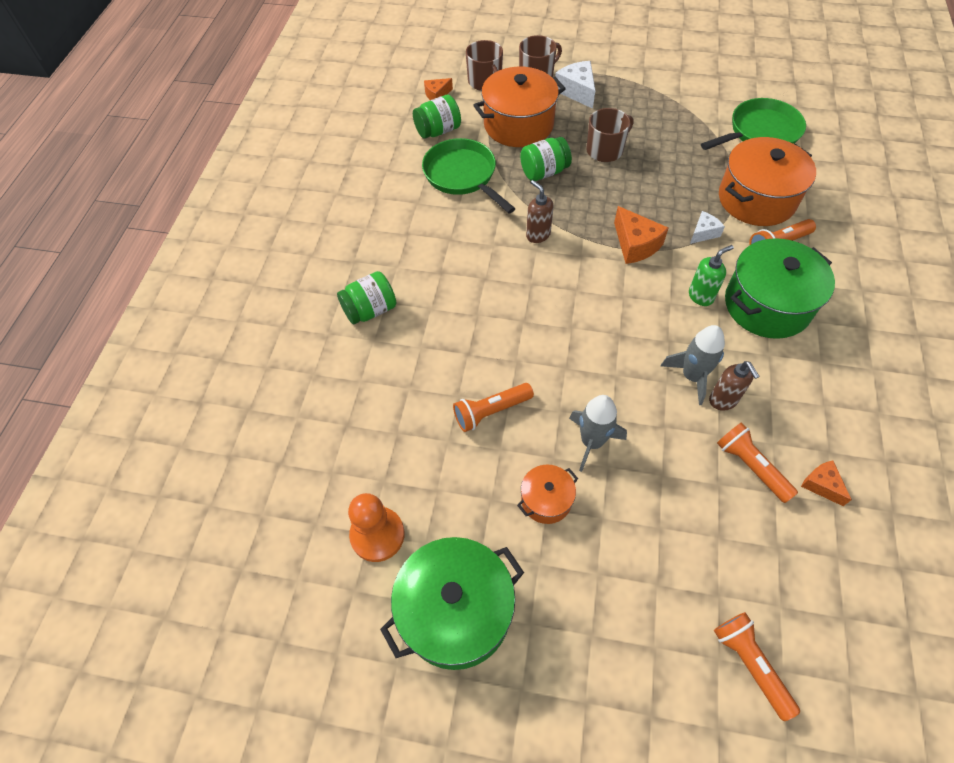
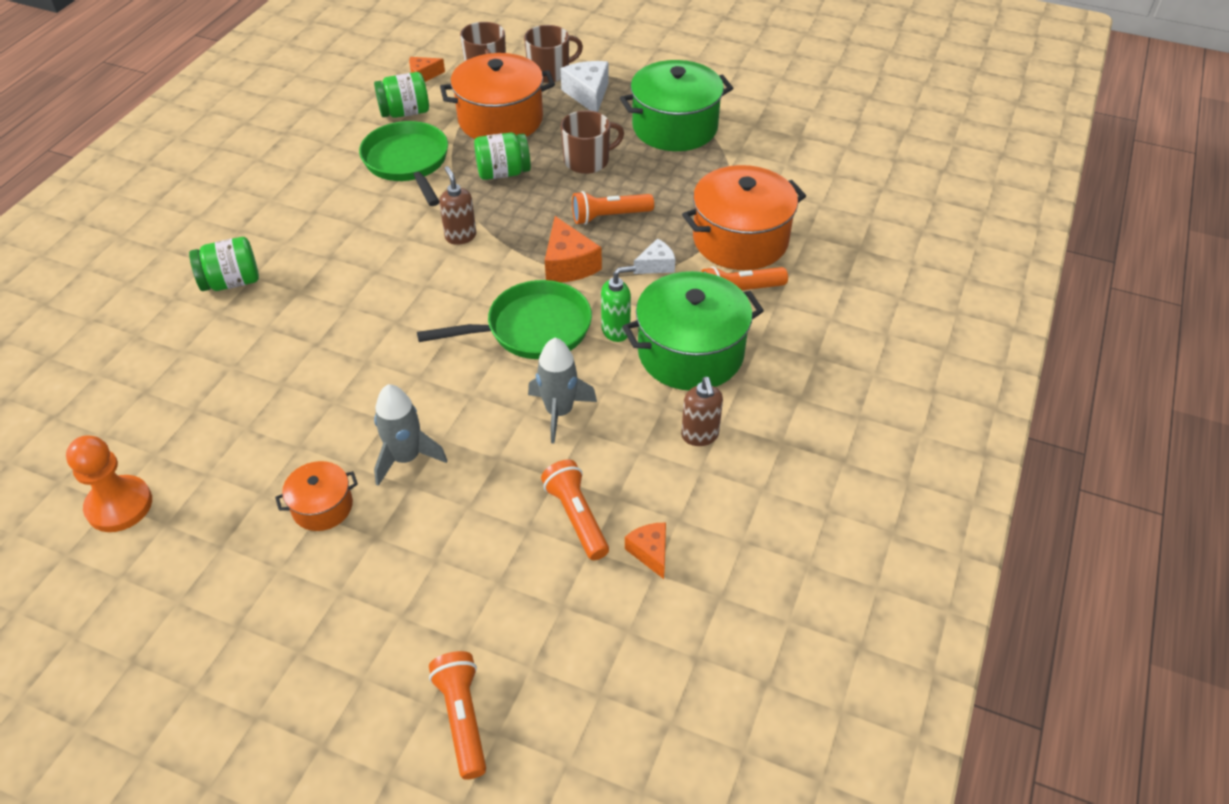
camera: 10 degrees right, 10 degrees down
(456, 611) = (163, 597): green pot -> green pot (675, 127)
(491, 411) = (310, 406): orange flashlight -> orange flashlight (609, 216)
(723, 400) = (582, 443): brown soap dispenser -> brown soap dispenser (700, 436)
(760, 132) = (785, 169): green pan -> green pan (532, 329)

